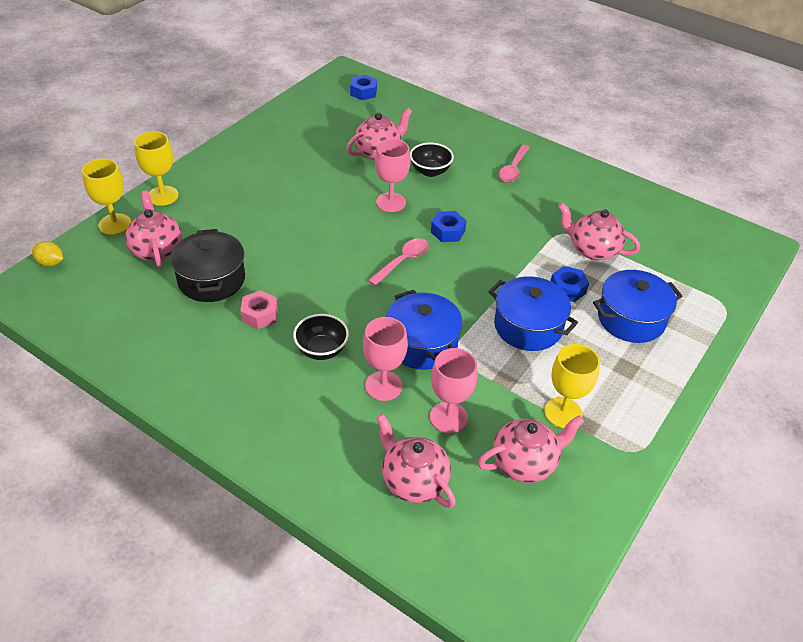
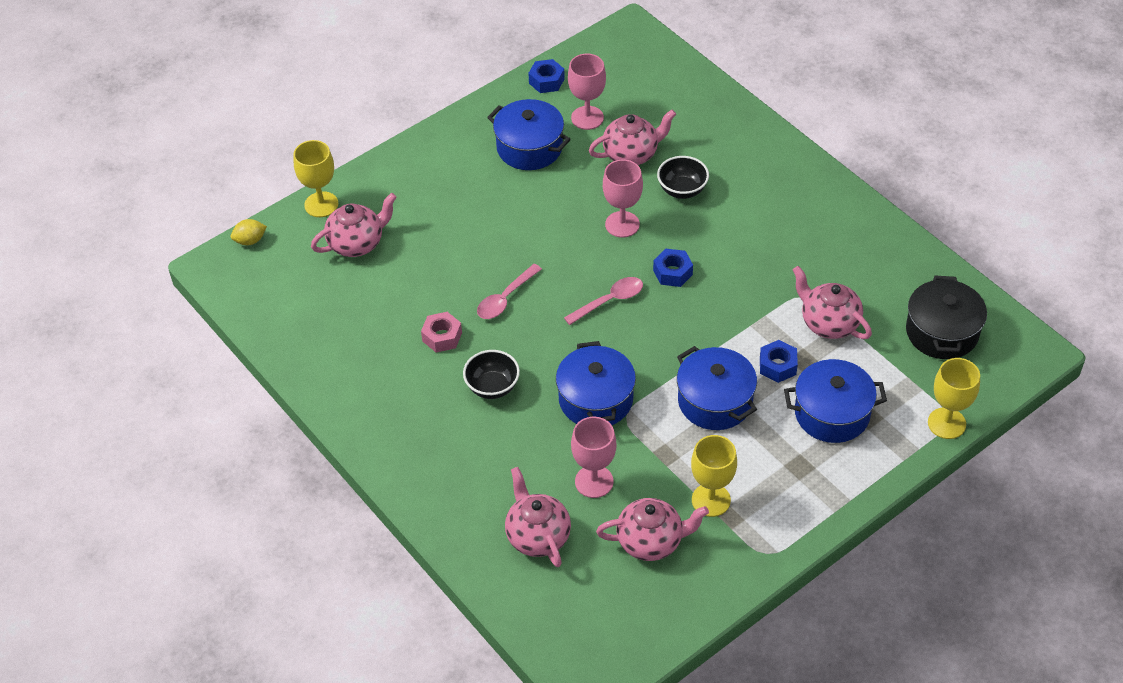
camera: 20 degrees right, 5 degrees up
(50, 263) = (250, 240): yellow lemon -> yellow lemon turned 60 degrees counterclockwise
(156, 250) = (357, 243): pink teapot -> pink teapot turned 60 degrees clockwise
(163, 196) = (377, 176): yellow goblet -> yellow goblet (946, 423)
(211, 279) = (404, 288): black pot -> black pot (942, 332)
(291, 158) = (529, 148): none -> blue pot
(363, 92) = (642, 64): blue nut -> blue nut (546, 81)
(383, 386) = (541, 437): pink goblet -> pink goblet (587, 118)
(513, 169) = (782, 202): pink spoon -> pink spoon (505, 299)

